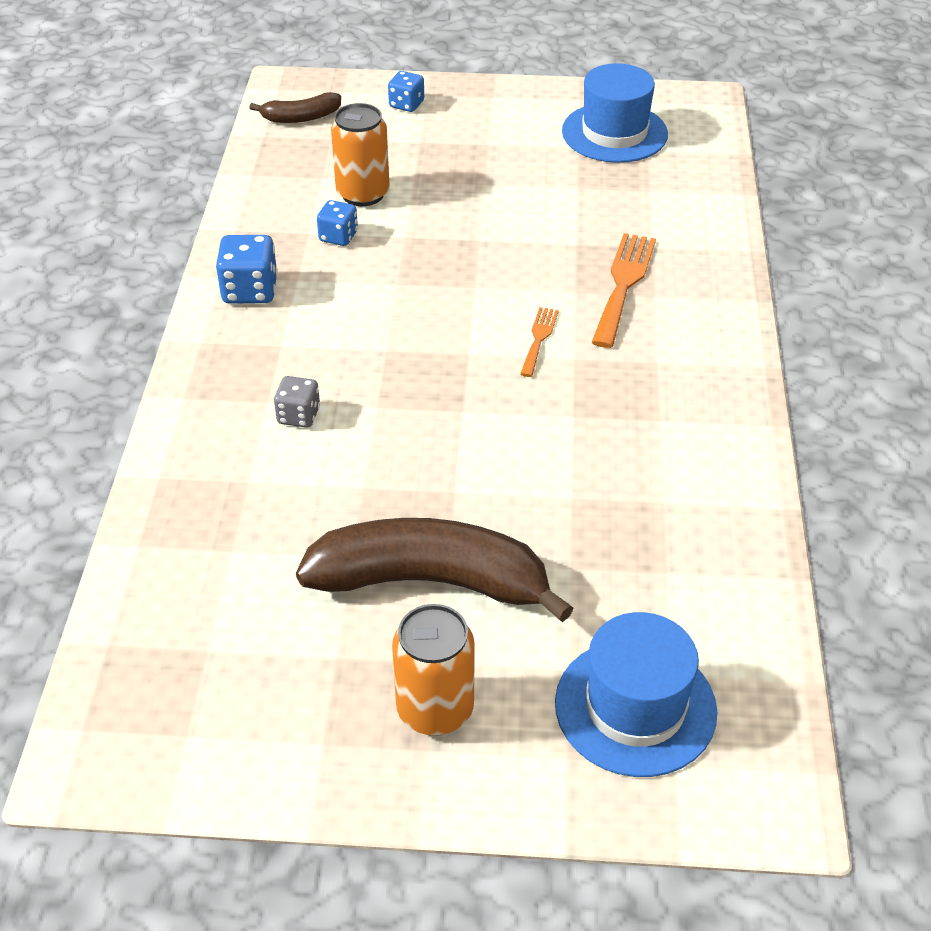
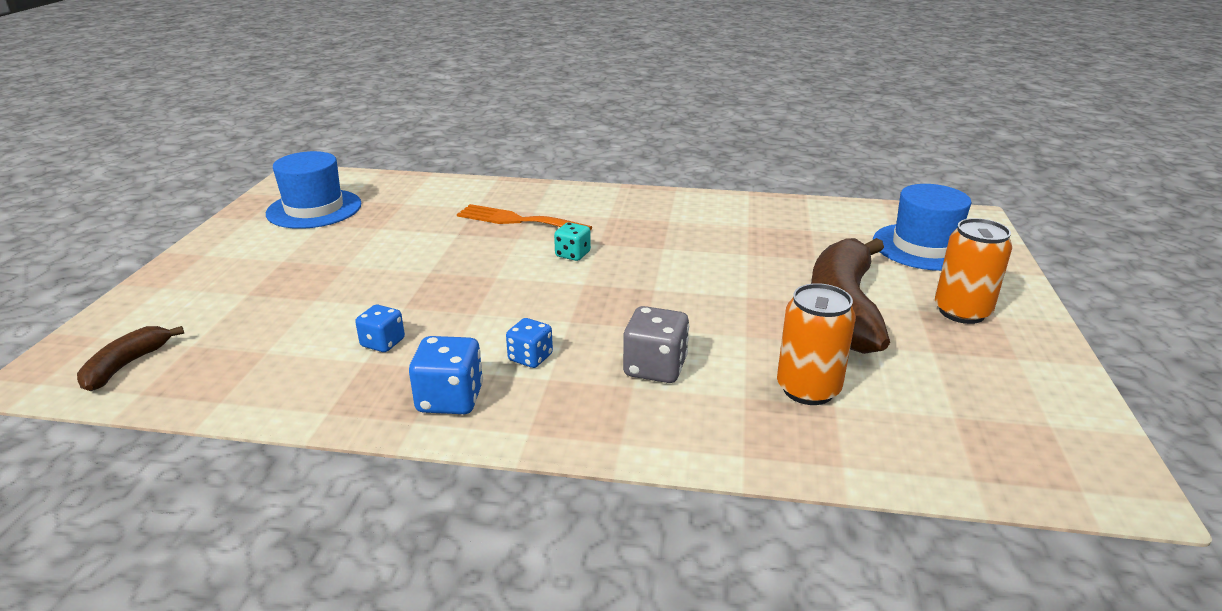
camera: 85 degrees left, 15 degrees down
(298, 416) = (655, 368): grey dice -> grey dice, size x1.54
(301, 117) = (126, 365): brown banana -> brown banana turned 150 degrees counterclockwise
(363, 194) = (316, 327): orange can -> orange can (808, 389)
(406, 104) = (170, 299): blue dice -> blue dice (530, 358)
(539, 338) = (572, 254): orange fork -> turquoise dice

